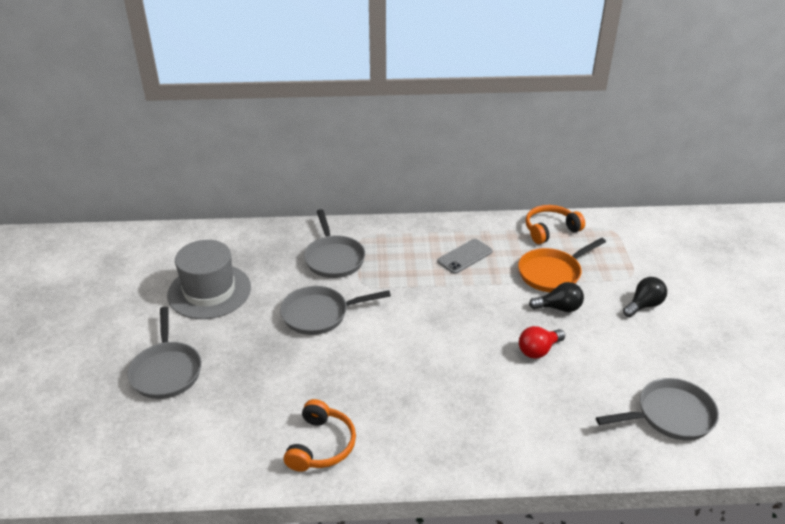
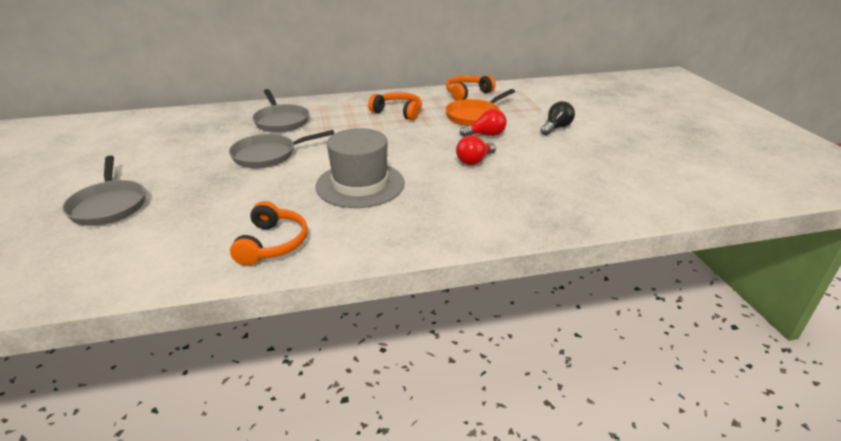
camera: 10 degrees left, 5 degrees down
(209, 291) = (160, 149): grey hat -> grey hat (360, 184)
(465, 256) = (398, 112): grey phone -> orange headphones
(559, 308) = (486, 135): black light bulb -> red light bulb
(670, 415) = (602, 190): grey pan -> none

